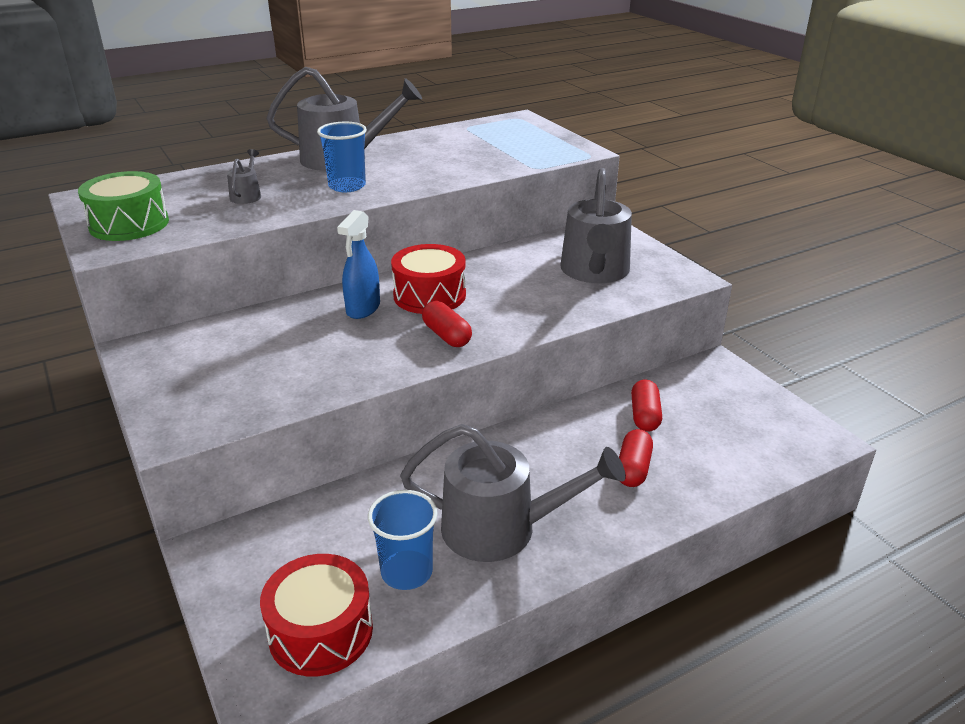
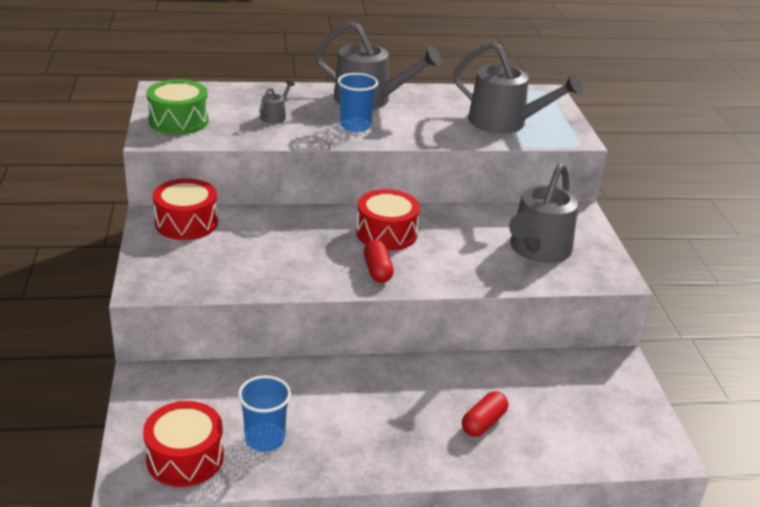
camera: 20 degrees right, 0 degrees up
(185, 344) = (186, 223): none -> red drum
(363, 309) = (328, 230): blue spray bottle -> none
(502, 528) = (351, 432): grey watering can -> grey watering can (505, 123)
(644, 416) = (524, 384): red capsule -> none

